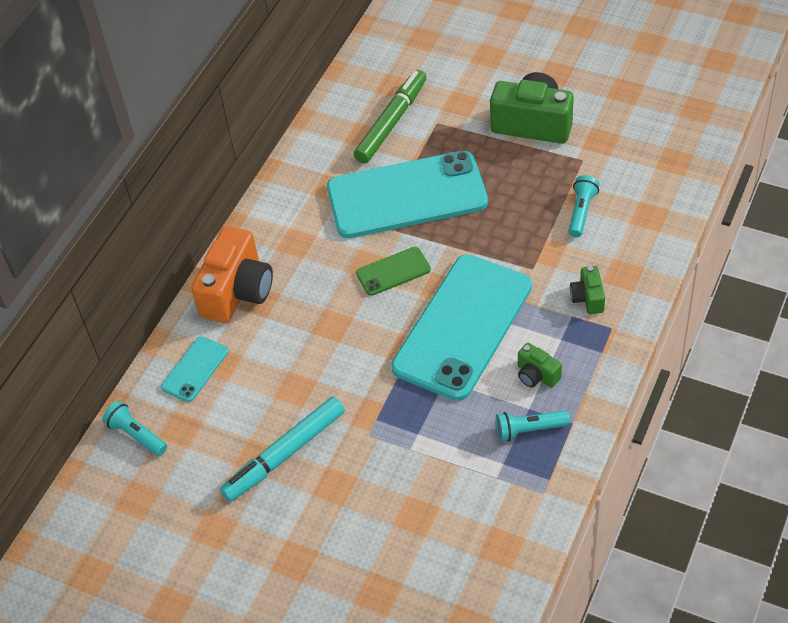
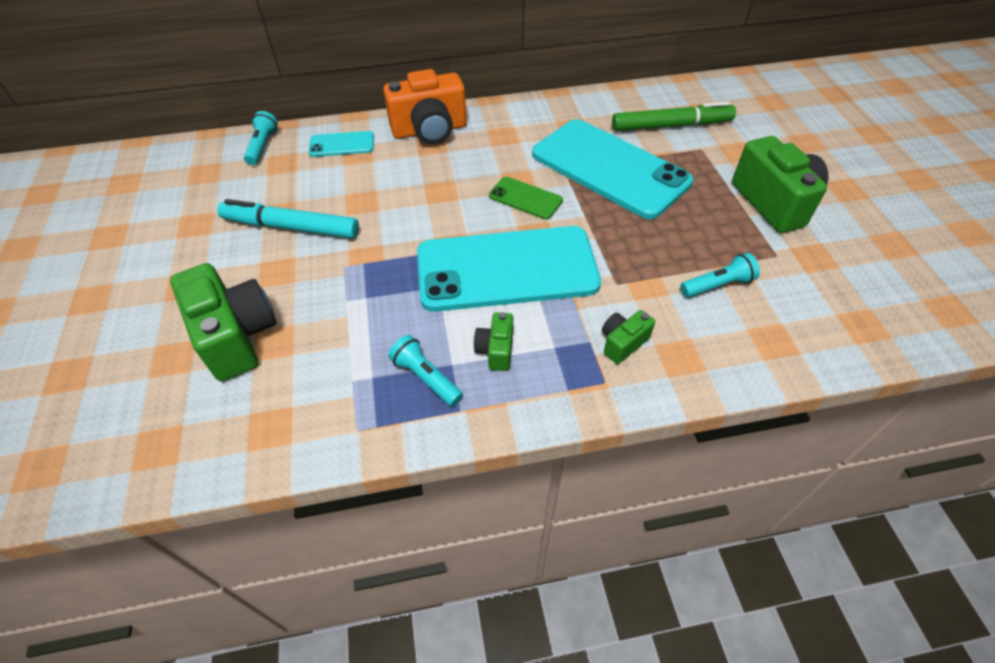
camera: 50 degrees right, 0 degrees up
(389, 539) = (236, 336): none -> green camera

